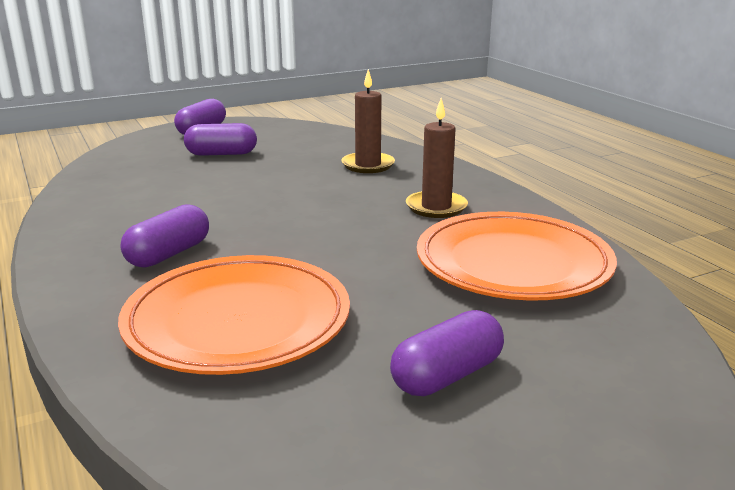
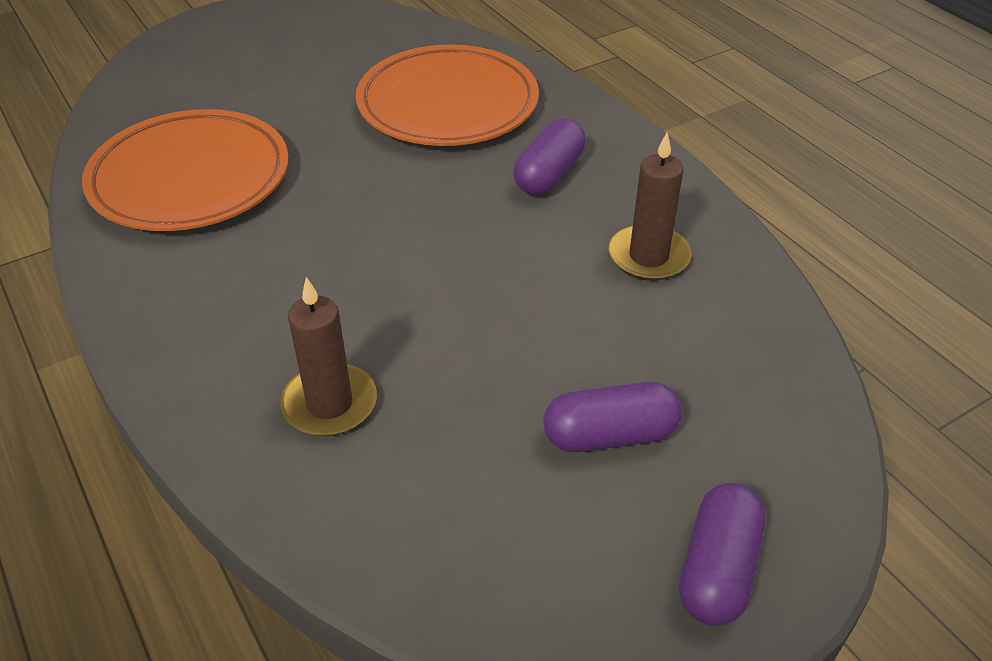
camera: 175 degrees right, 20 degrees up
(436, 207) = (242, 278): brown candle -> brown candle (648, 257)
(447, 375) = (289, 73): purple capsule -> none

